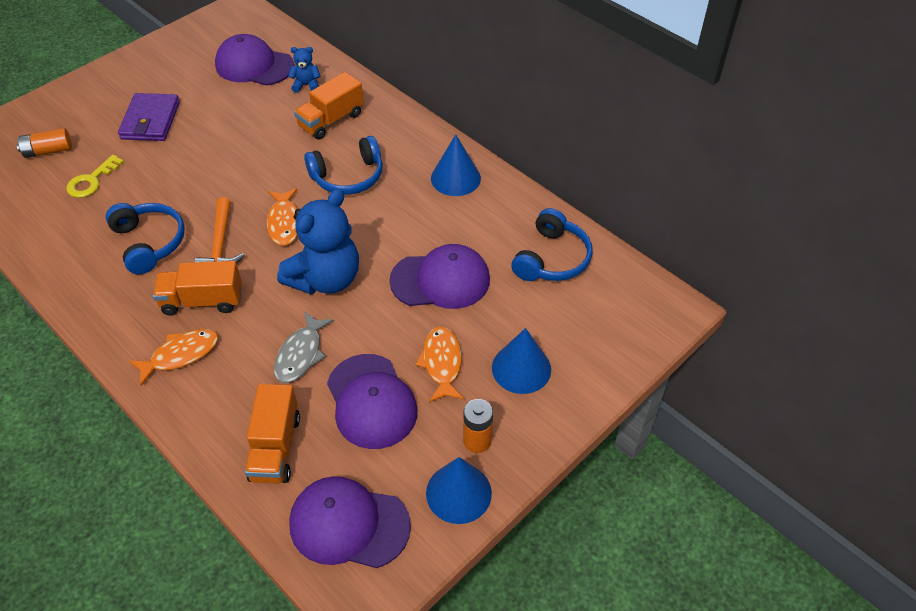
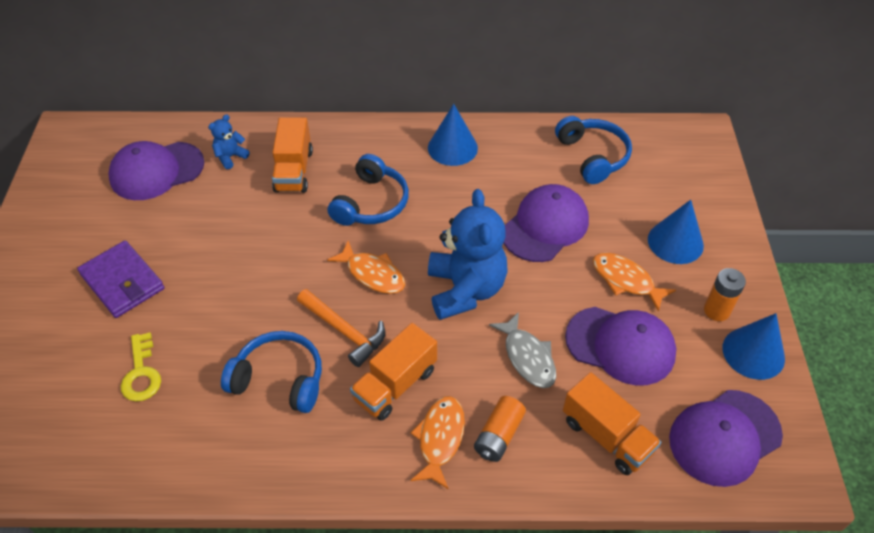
camera: 45 degrees left, 0 degrees up
(48, 151) = (51, 383): orange battery -> orange battery (498, 435)

